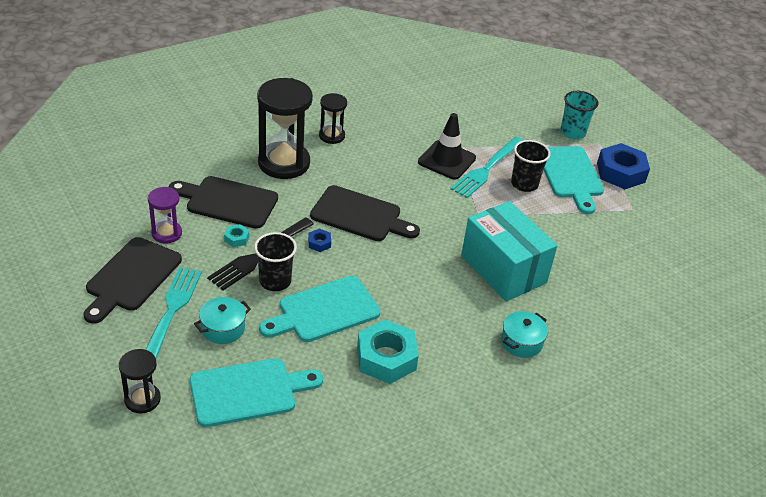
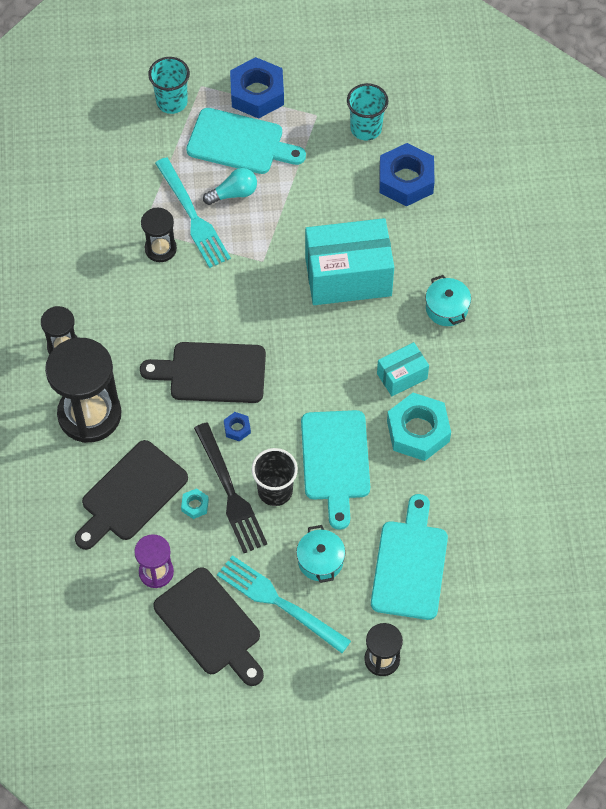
camera: 60 degrees left, 20 degrees up
(360, 215) = (212, 372): black cutting board -> black cutting board turned 135 degrees counterclockwise
(433, 331) = (402, 376): none -> turquoise box
(446, 160) = (160, 249): black traffic cone -> black hourglass
(524, 184) = (233, 193): black cup -> turquoise light bulb
(622, 279) = (406, 180): none -> blue nut
(648, 241) = (366, 128): none -> turquoise cup

